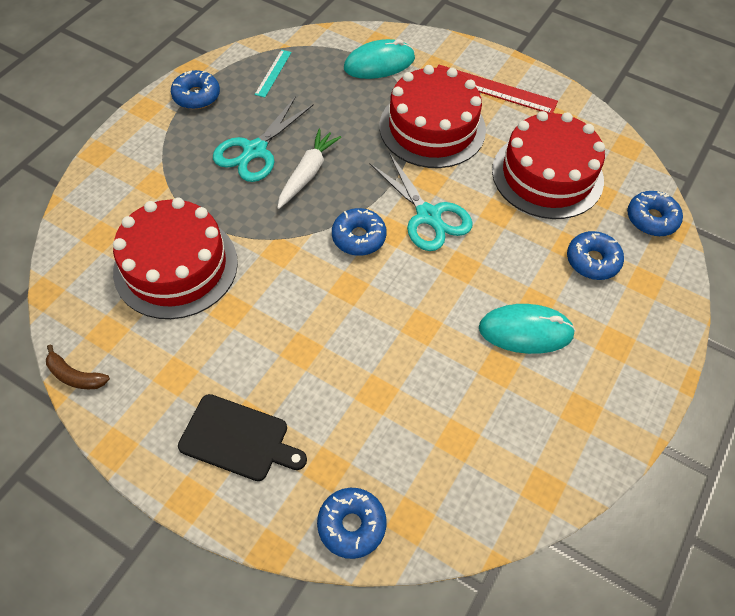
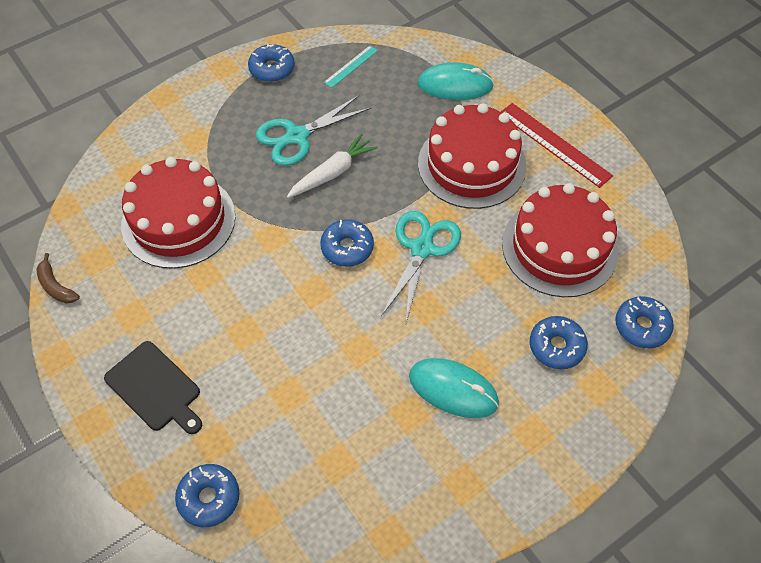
camera: 25 degrees right, 0 degrees up
(428, 215) = (421, 249): turquoise scissors -> turquoise scissors turned 150 degrees counterclockwise

